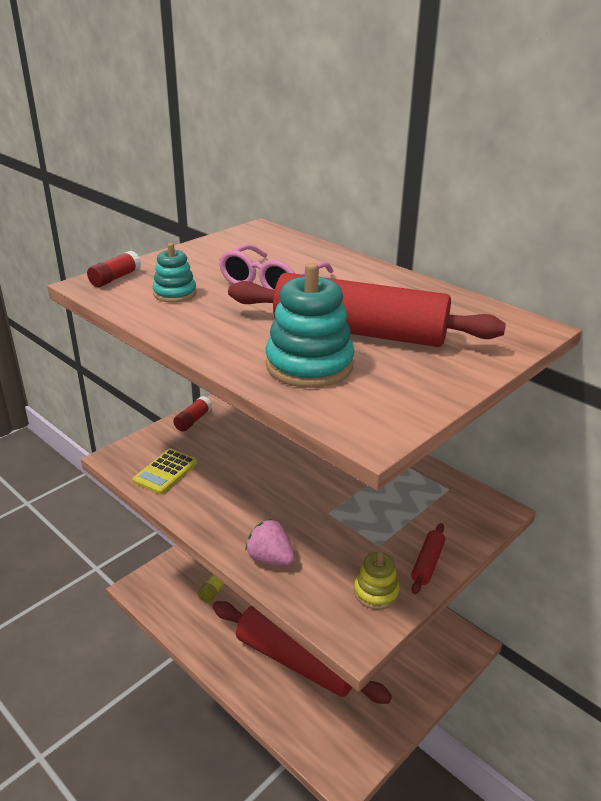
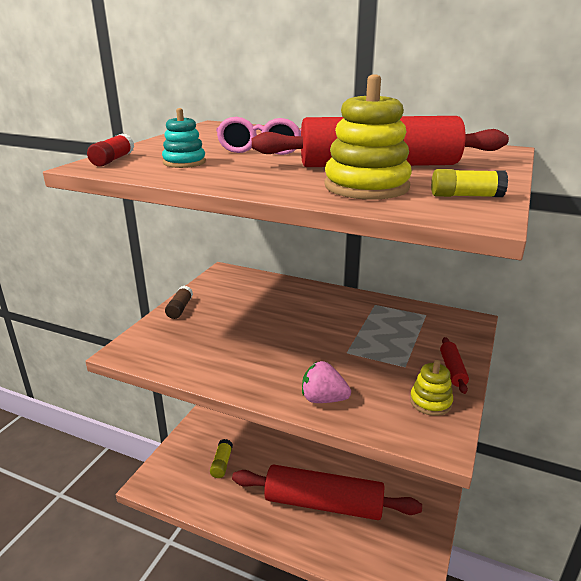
camera: 20 degrees left, 5 degrees down
(165, 472) = (179, 353): yellow calculator -> none
(193, 420) = (180, 309): red glue stick -> brown glue stick
(309, 365) = (366, 187): turquoise stacking toy -> yellow stacking toy
(393, 400) = (466, 196): none -> yellow glue stick

